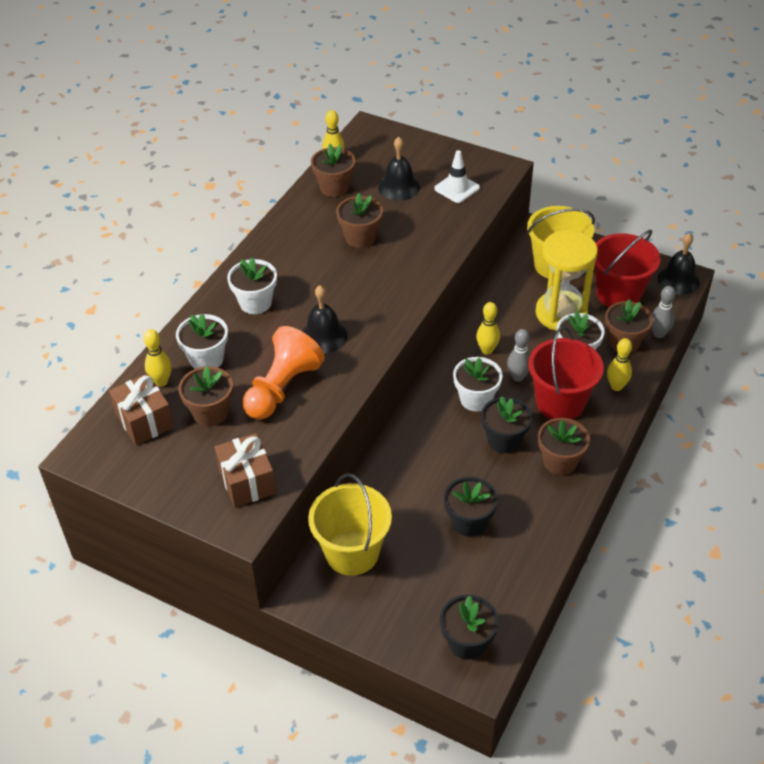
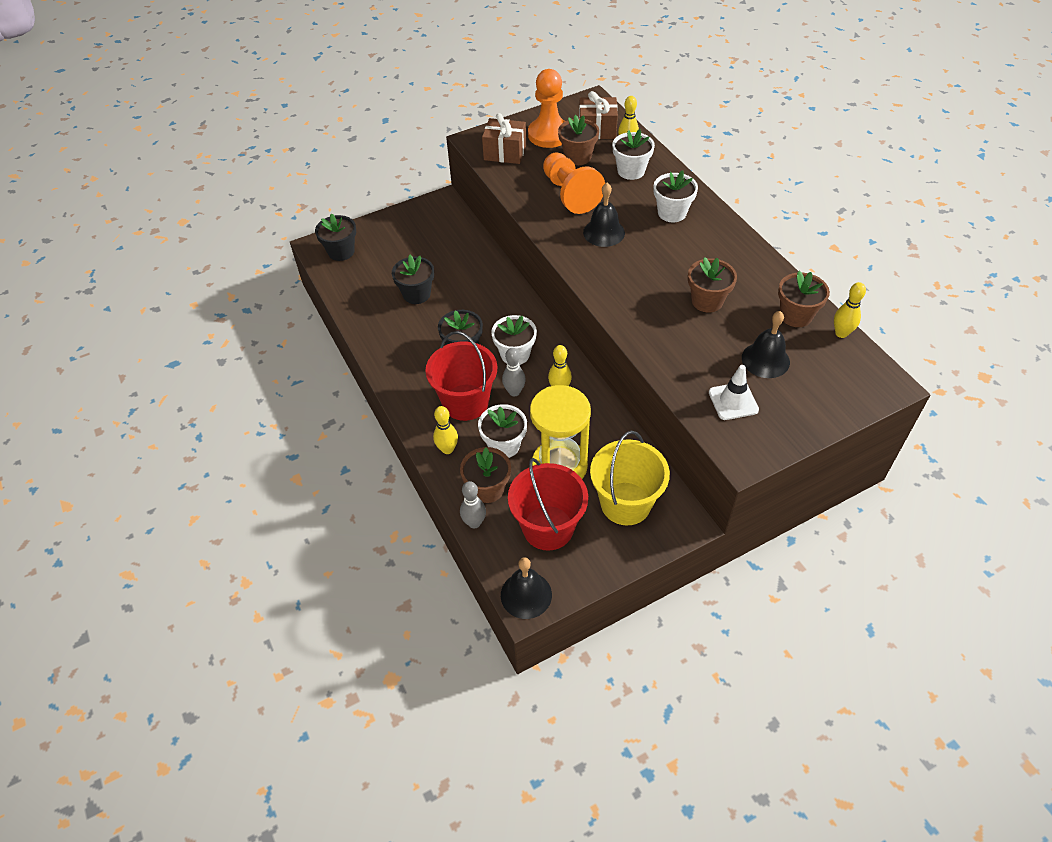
camera: 125 degrees right, 5 degrees up
(183, 459) = (549, 134): none -> orange pawn
(352, 552) = (449, 233): yellow bucket -> none
(560, 461) = (414, 368): brown flower pot -> none

